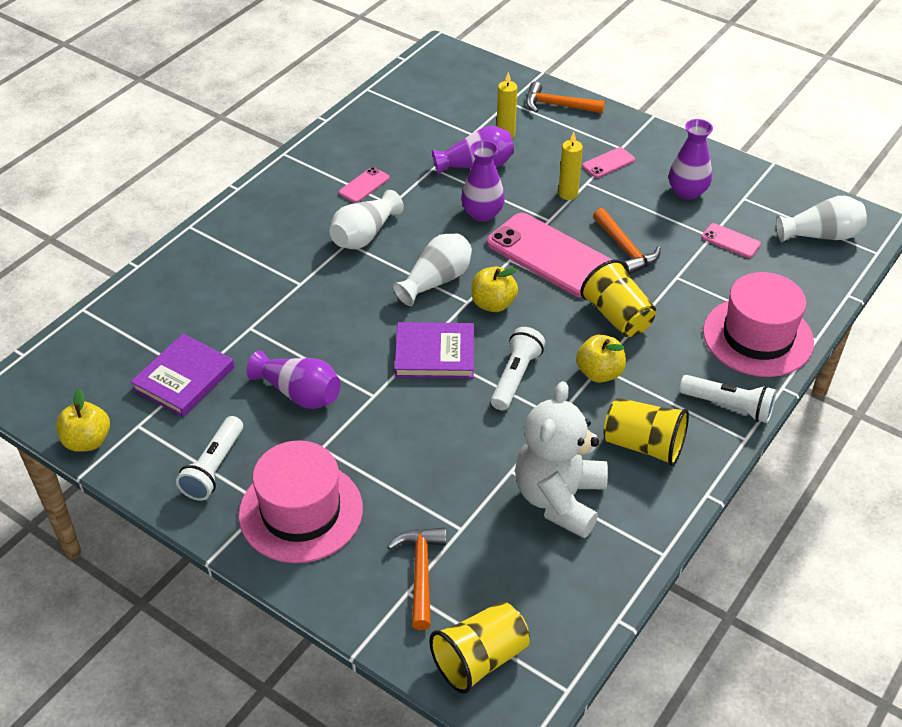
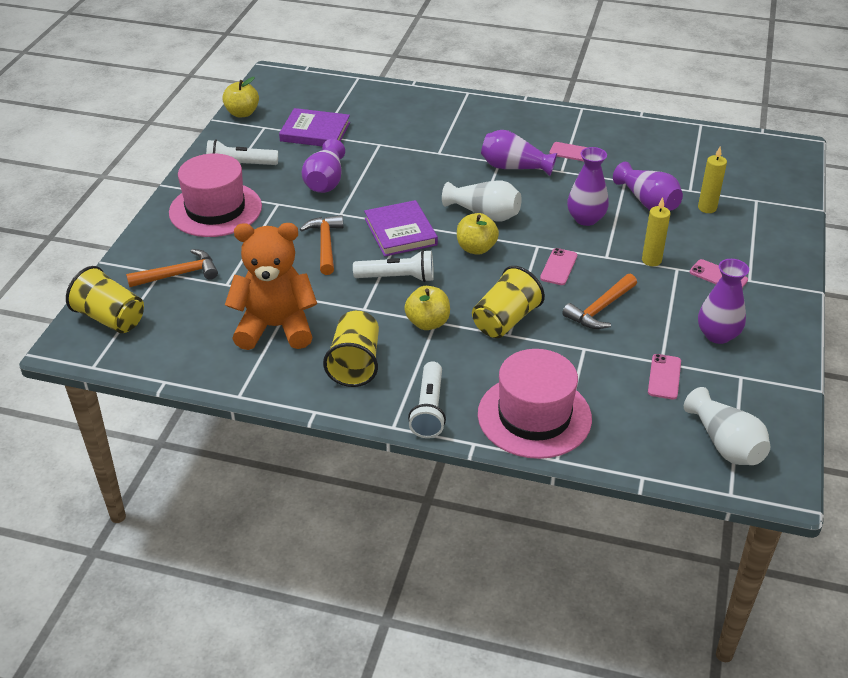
camera: 70 degrees right, 5 degrees down
(364, 235) = (514, 167): white vase -> purple vase
(550, 255) = (558, 267): pink phone -> pink phone, size x0.44
(558, 105) = (779, 229): orange hammer -> orange hammer (325, 245)
(559, 499) = (275, 327): white teddy bear -> orange teddy bear

